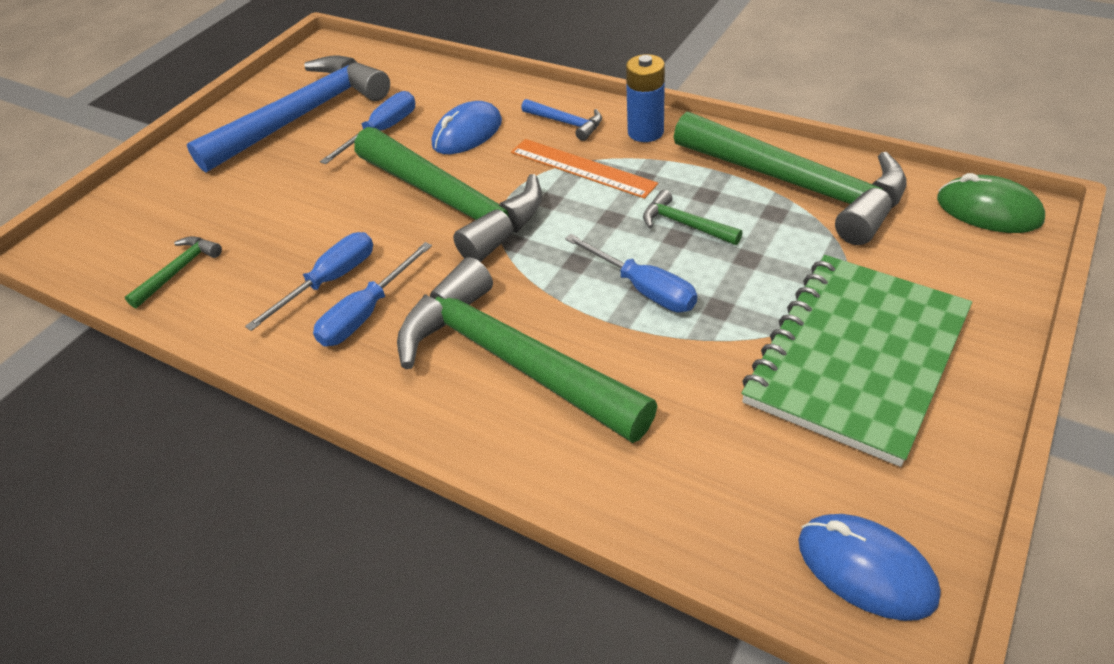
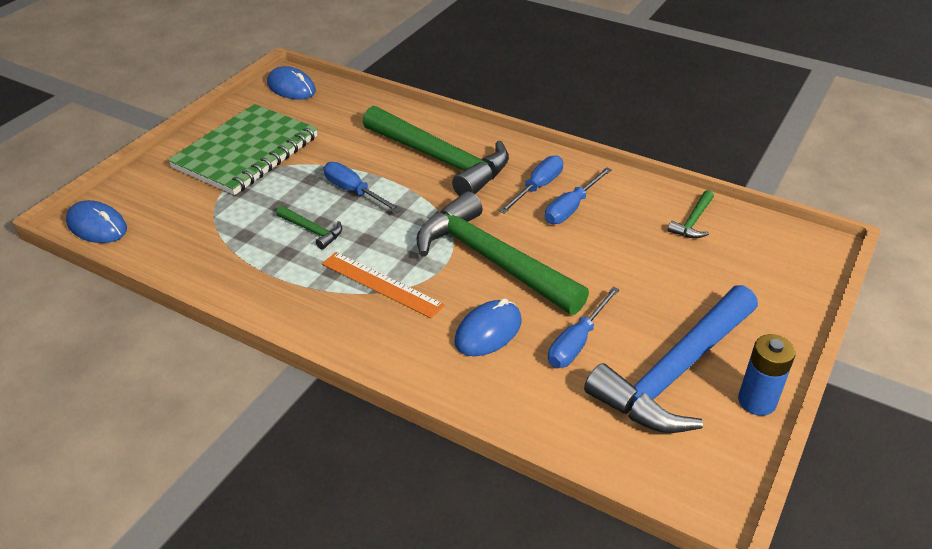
camera: 175 degrees right, 5 degrees down
(566, 123) = (390, 335): blue hammer -> none
(645, 132) = (316, 317): blue battery -> blue battery (757, 401)
(797, 185) = (215, 254): green hammer -> none
(988, 210) = (97, 226): green mouse -> blue mouse

